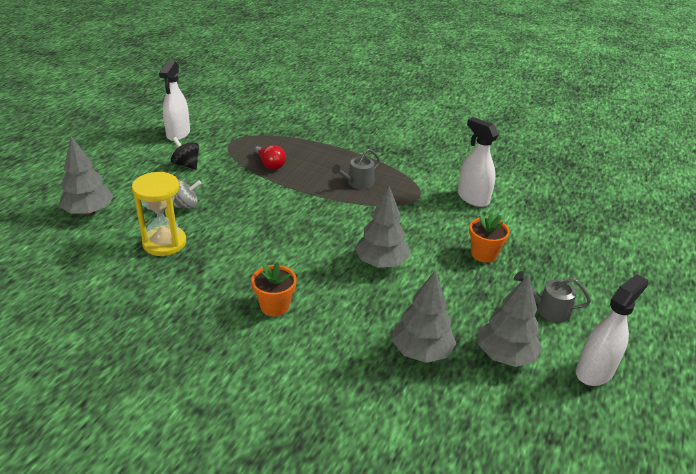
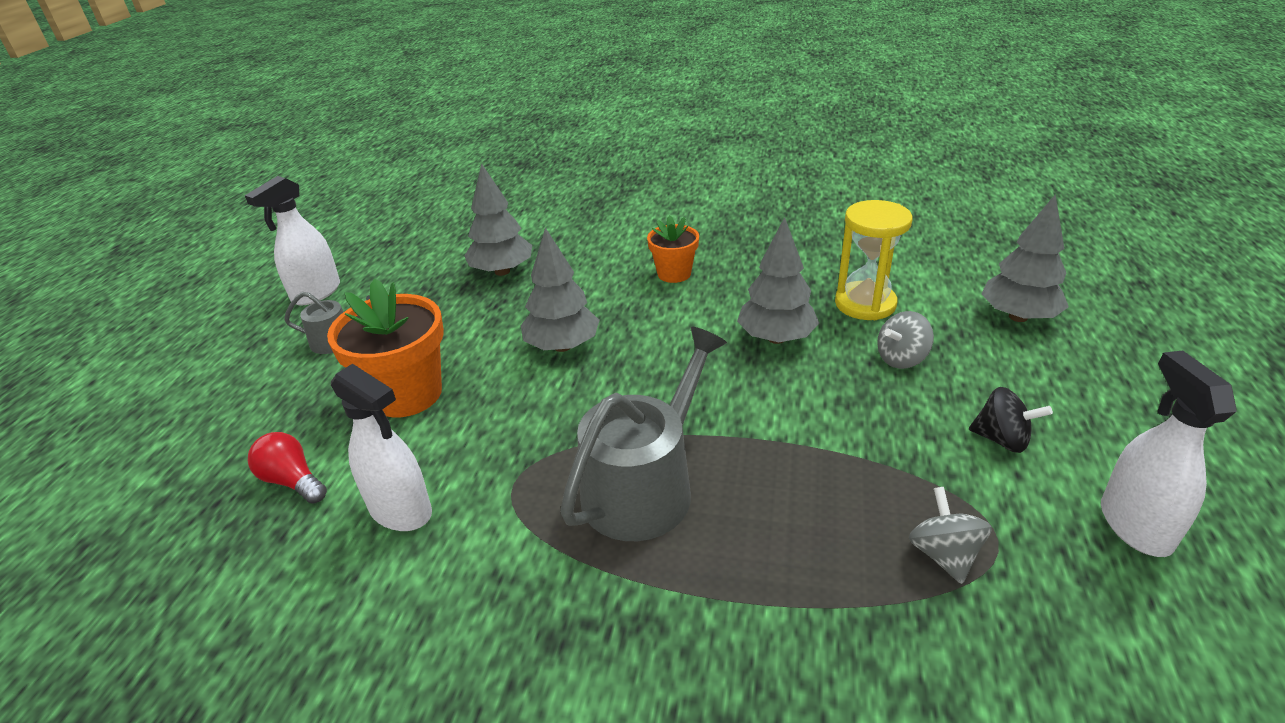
camera: 170 degrees right, 0 degrees up
(255, 141) = (943, 554): none -> grey spinning top
(270, 164) = (848, 487): red light bulb -> red light bulb (292, 481)
(357, 183) = (645, 486): grey watering can -> grey watering can, size x1.94
(483, 254) = (407, 394): orange flower pot -> orange flower pot, size x1.70
(505, 355) = (410, 286): grey tree -> grey tree (776, 338)

